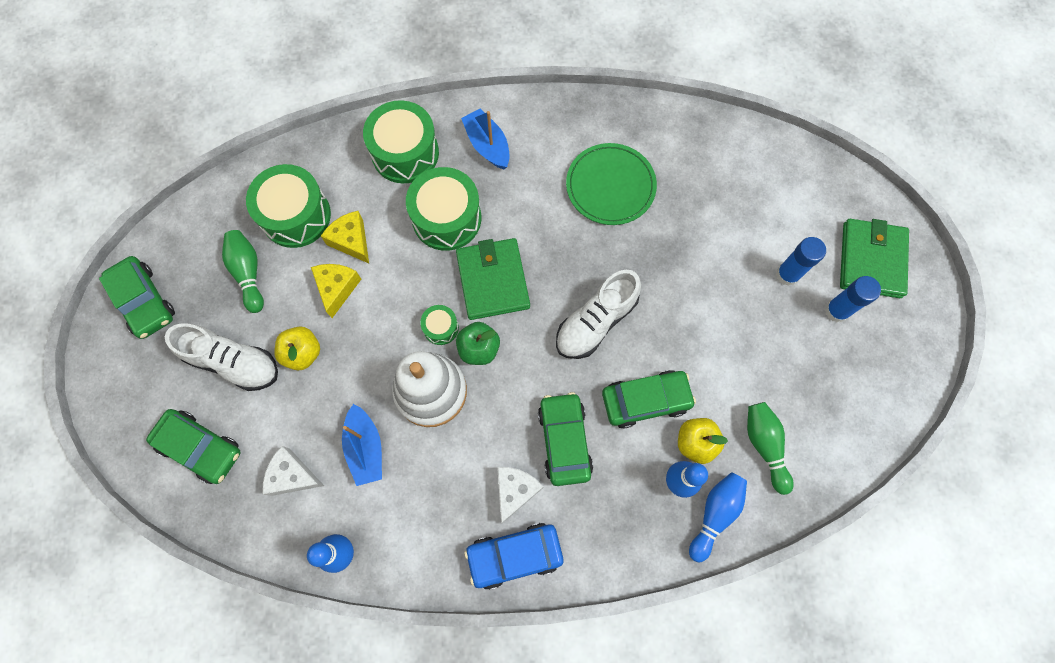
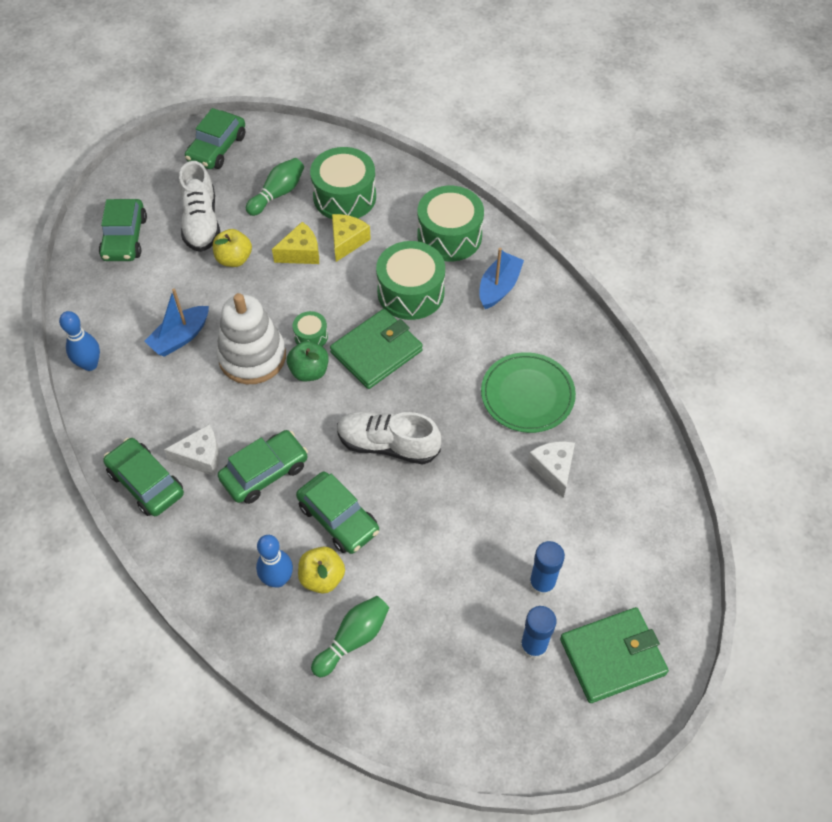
camera: 60 degrees right, 15 degrees down
(292, 476) = (133, 303): white cheese -> white cheese (553, 469)
(514, 555) = (146, 483): blue car -> green car
(715, 514) = (263, 624): blue bowling pin -> none

